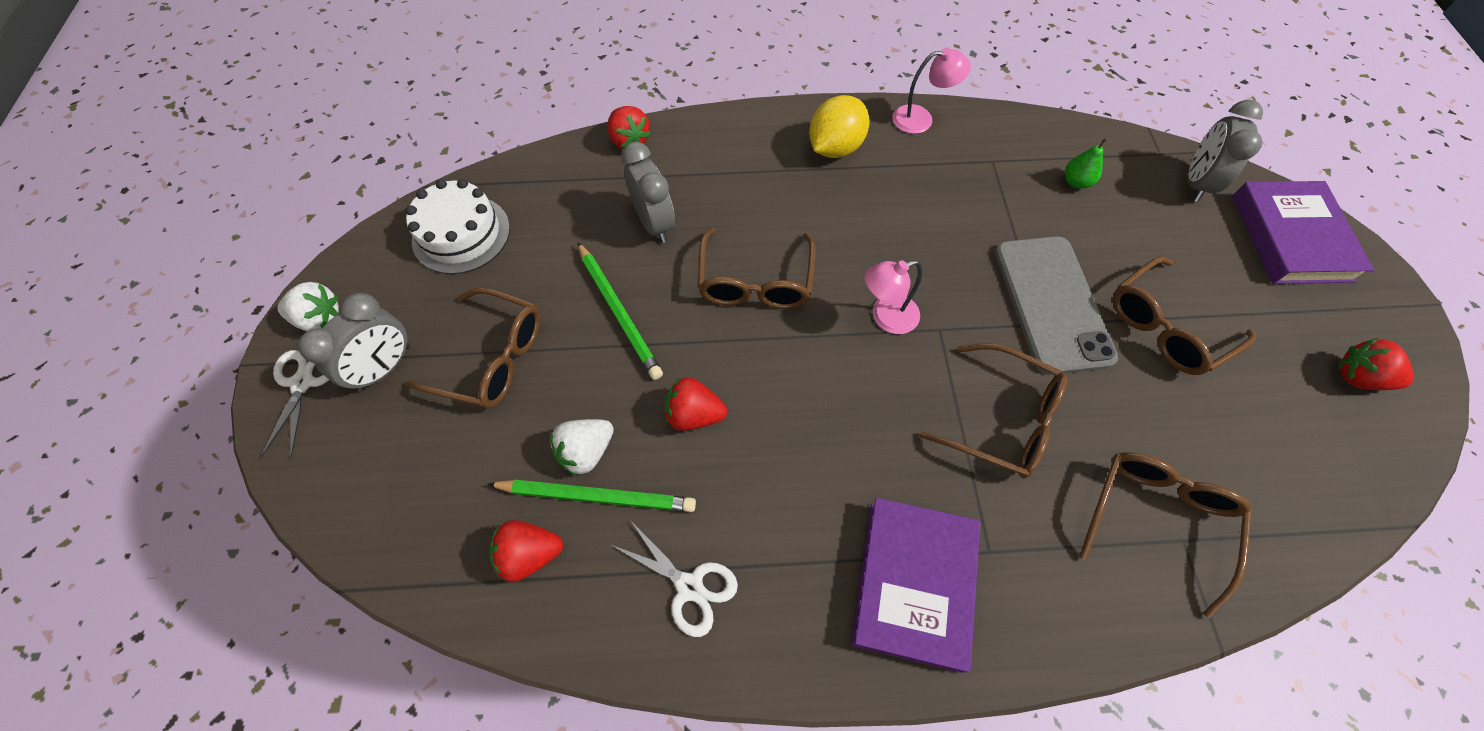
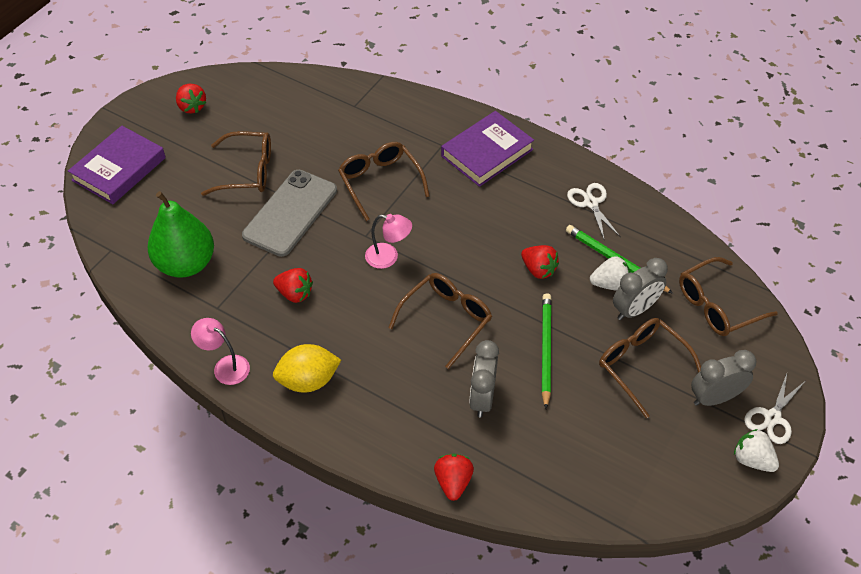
camera: 145 degrees left, 10 degrees down
(461, 234) = (627, 472): white cake -> none
(530, 554) = (663, 255): red strawberry -> red strawberry (295, 293)
(1076, 182) = (186, 264): green pear -> green pear, size x2.45
(1156, 520) = (357, 116): brown glasses -> brown glasses (717, 305)
(1195, 183) = (120, 222): grey clock -> grey clock (634, 310)

